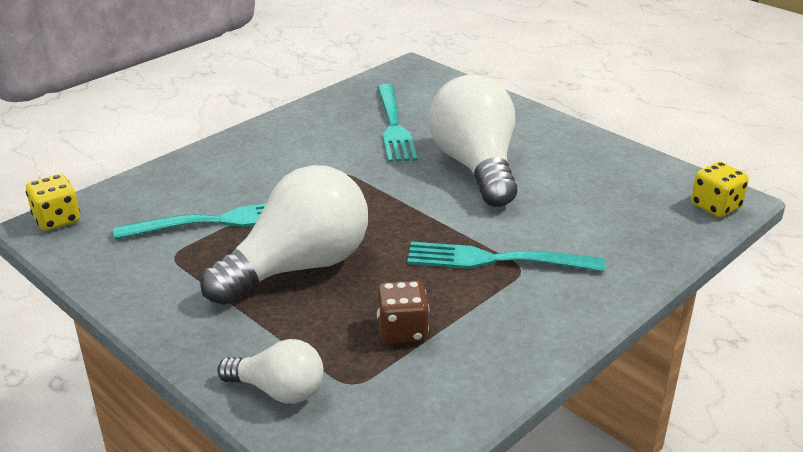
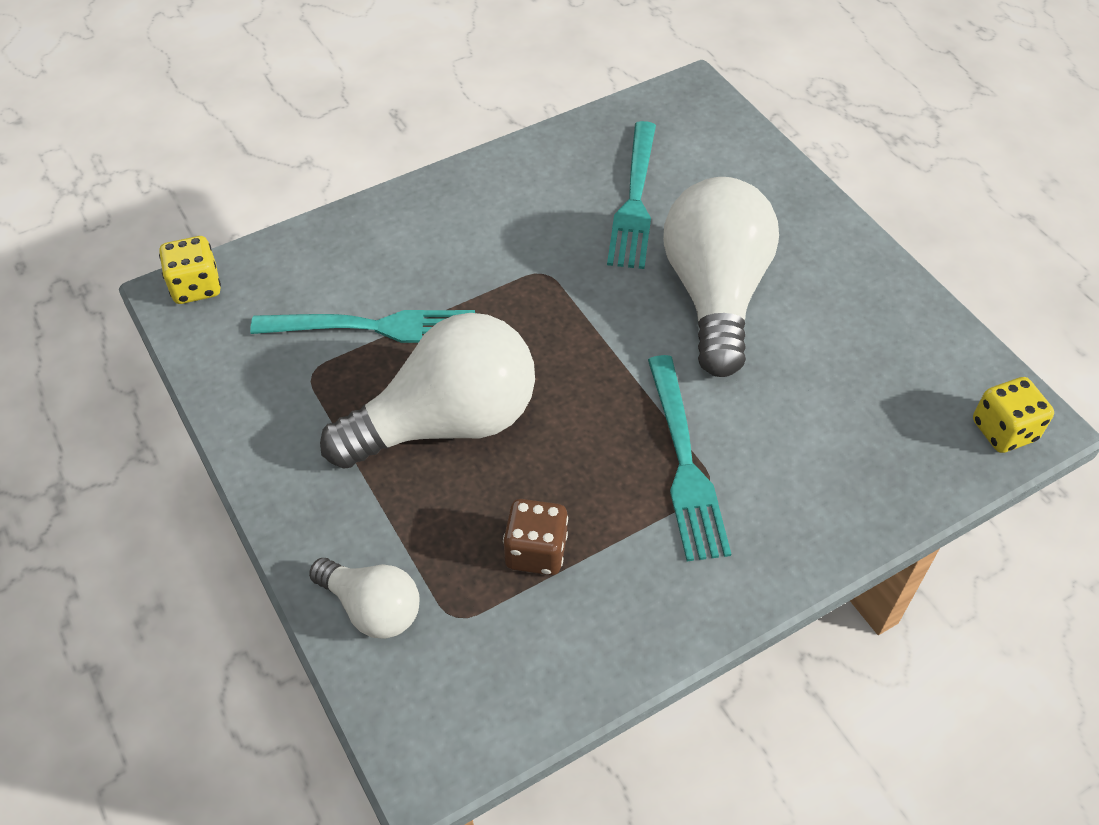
camera: 15 degrees right, 20 degrees up
(496, 260) = (684, 463): turquoise fork -> turquoise fork turned 120 degrees counterclockwise

